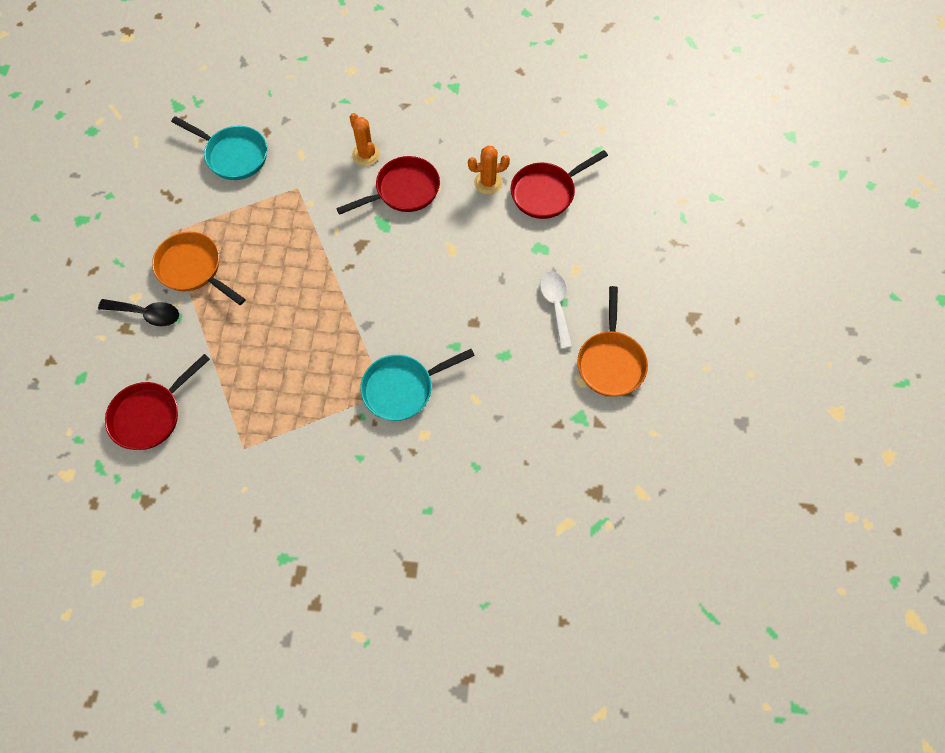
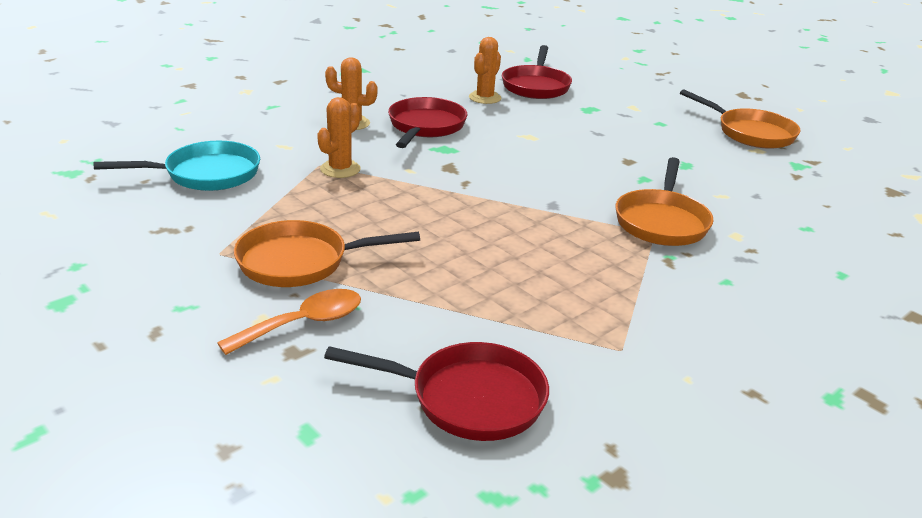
camera: 50 degrees left, 35 degrees down
(147, 314) = (304, 324): black spoon -> orange spoon
(150, 414) = (468, 398): red pan -> red pan turned 75 degrees counterclockwise
(302, 201) = (340, 169): none -> orange cactus
(402, 388) = (661, 221): turquoise pan -> orange pan
(556, 305) = (660, 127): white spoon -> none

